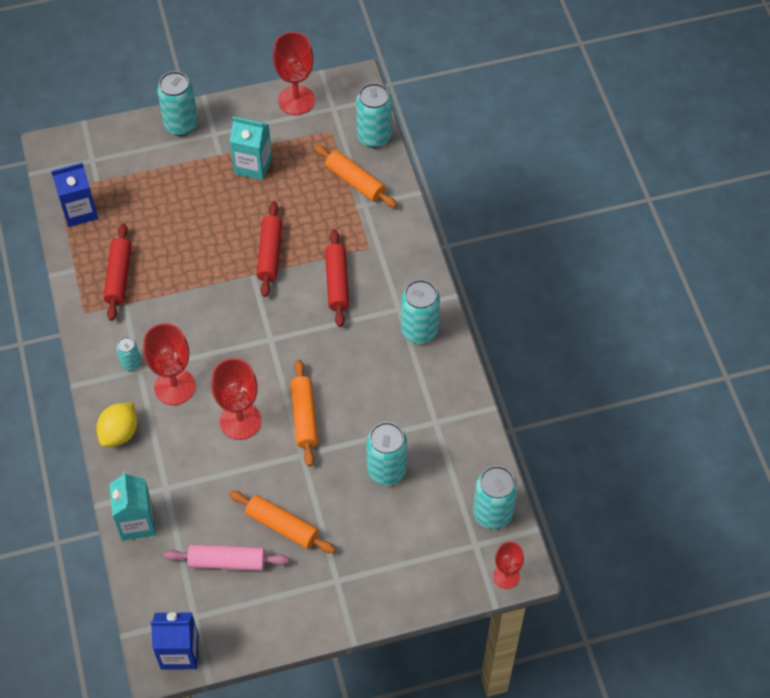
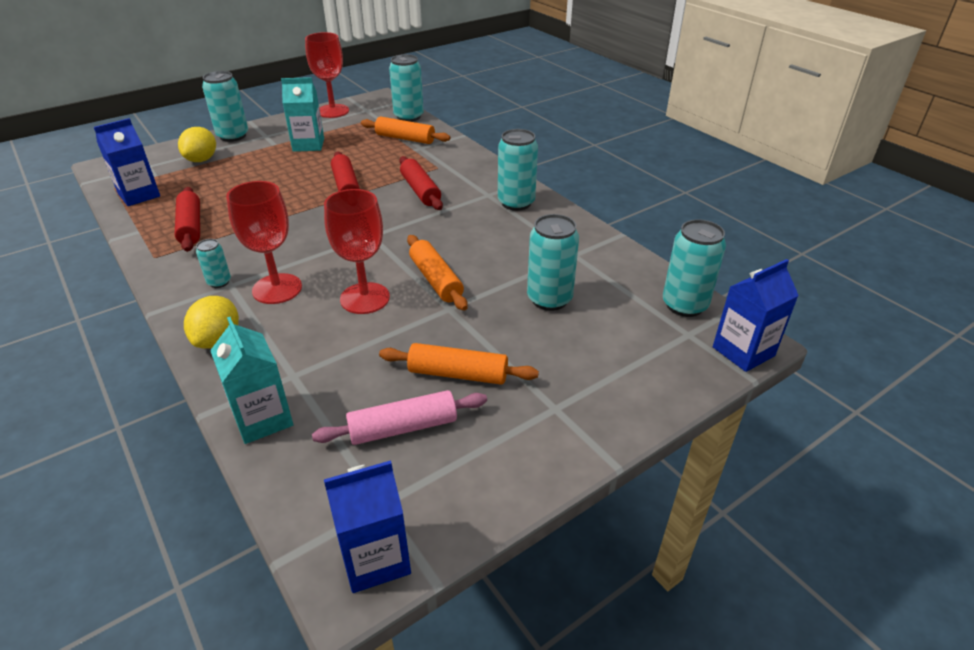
camera: 20 degrees left, 20 degrees down
(144, 163) = (202, 160): none -> yellow lemon
(506, 576) = (743, 351): red goblet -> blue carton

